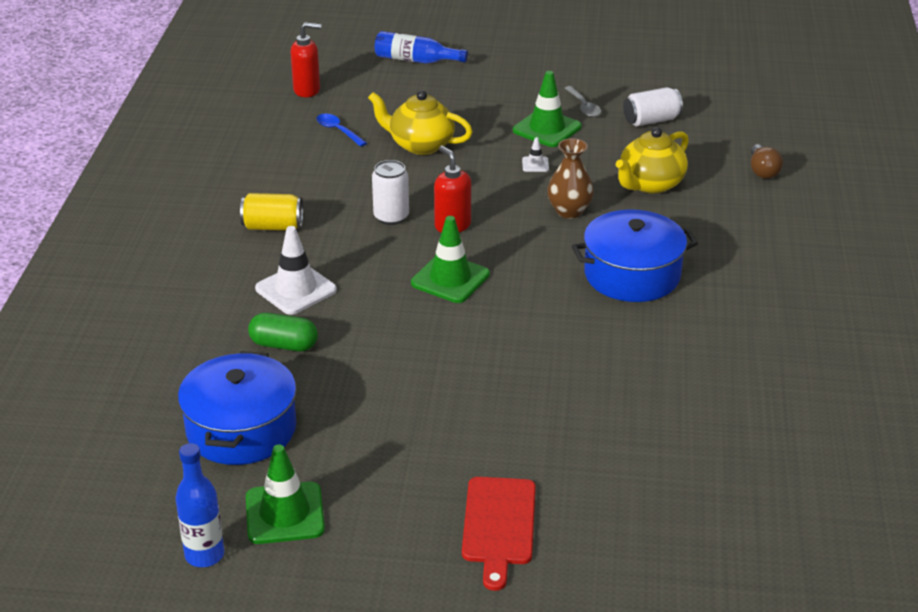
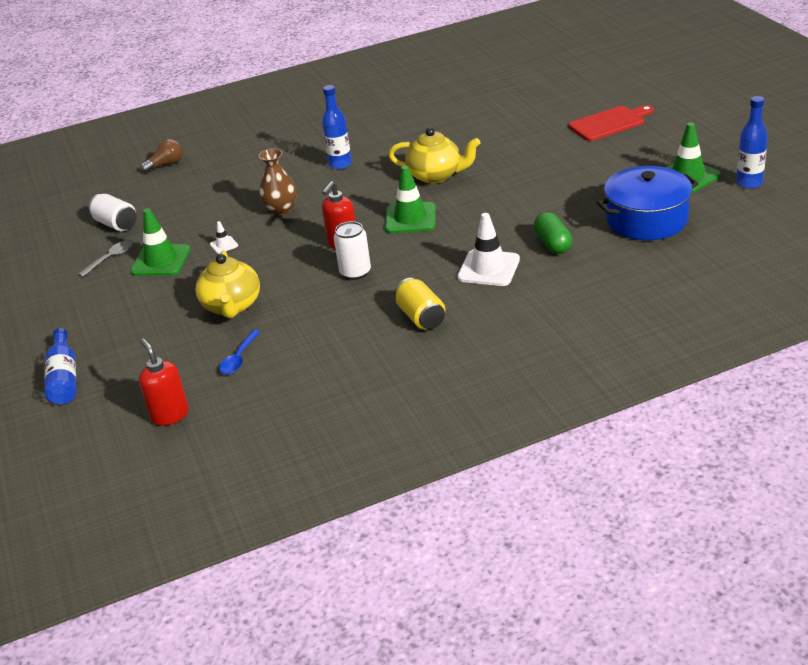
camera: 115 degrees left, 0 degrees up
(632, 275) = (340, 164): blue pot -> blue bottle
(650, 184) = (217, 194): yellow teapot -> yellow teapot (436, 175)

